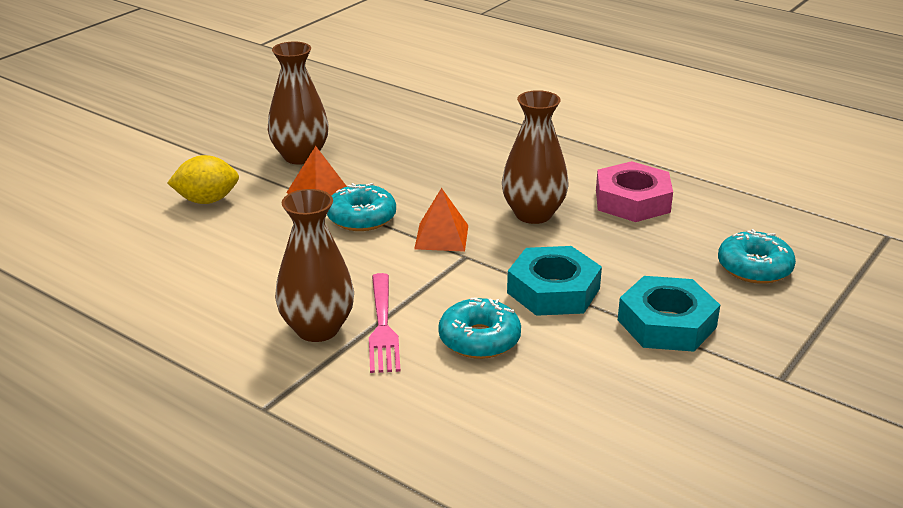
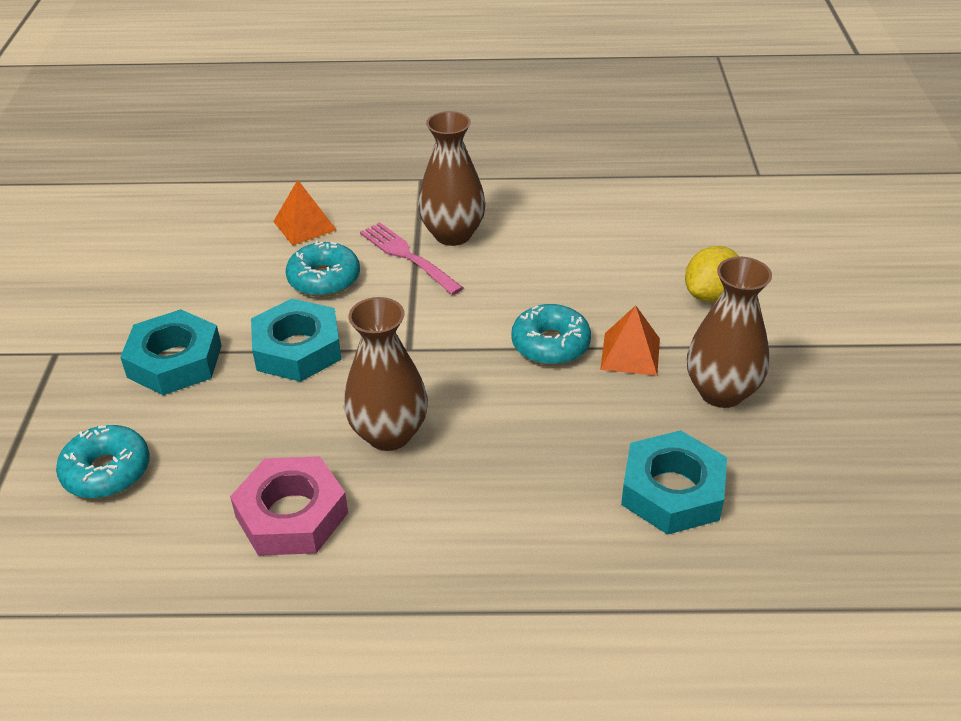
camera: 145 degrees right, 10 degrees up
(399, 134) = (672, 491): none -> turquoise nut
(441, 237) = (452, 359): orange pyramid -> orange pyramid (304, 225)

